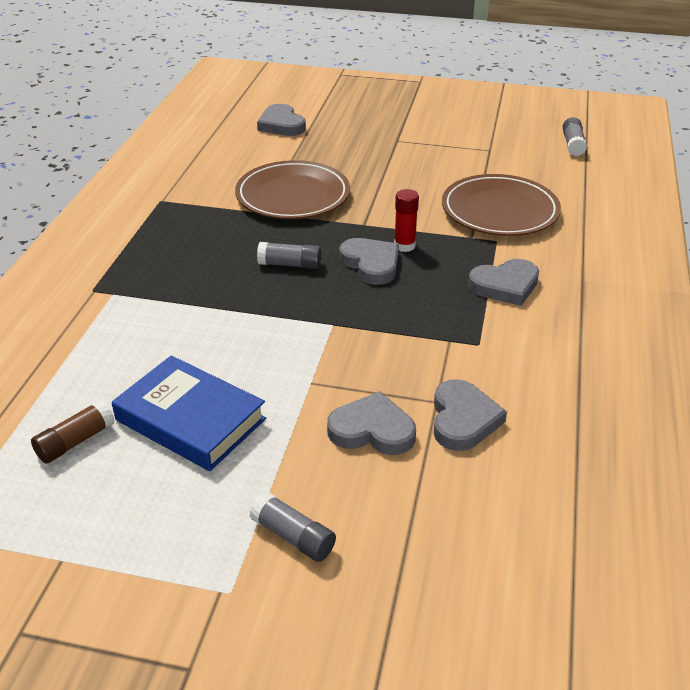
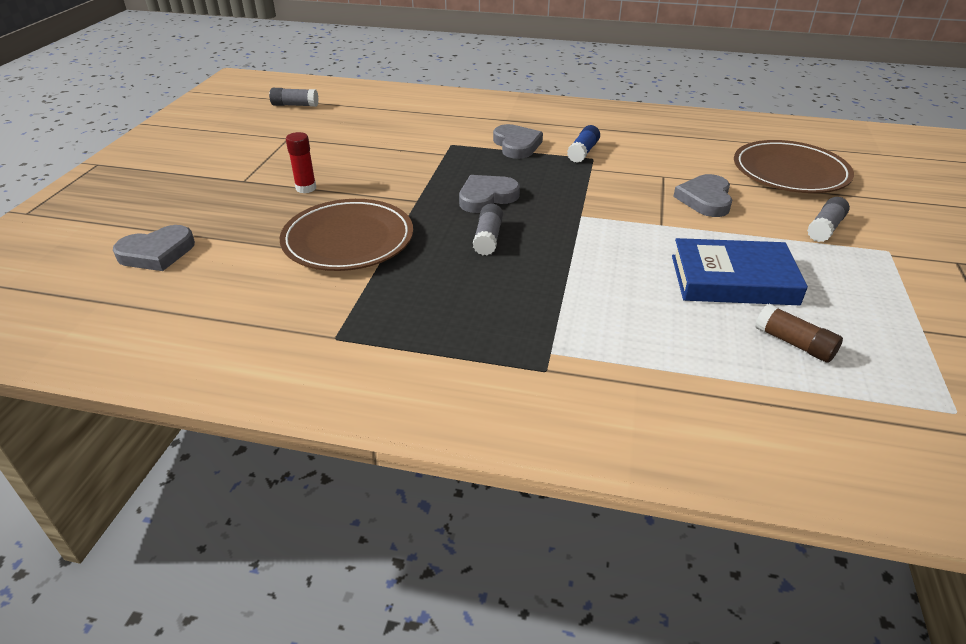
camera: 90 degrees left, 0 degrees up
(190, 419) = (733, 280): blue book -> blue book turned 60 degrees clockwise
(404, 246) = (456, 182): red glue stick -> red glue stick (306, 188)
(463, 419) = (679, 168): grey heart -> none
(496, 337) = (583, 152): none -> blue glue stick
(499, 210) = (402, 140): brown plate -> brown plate (790, 172)

